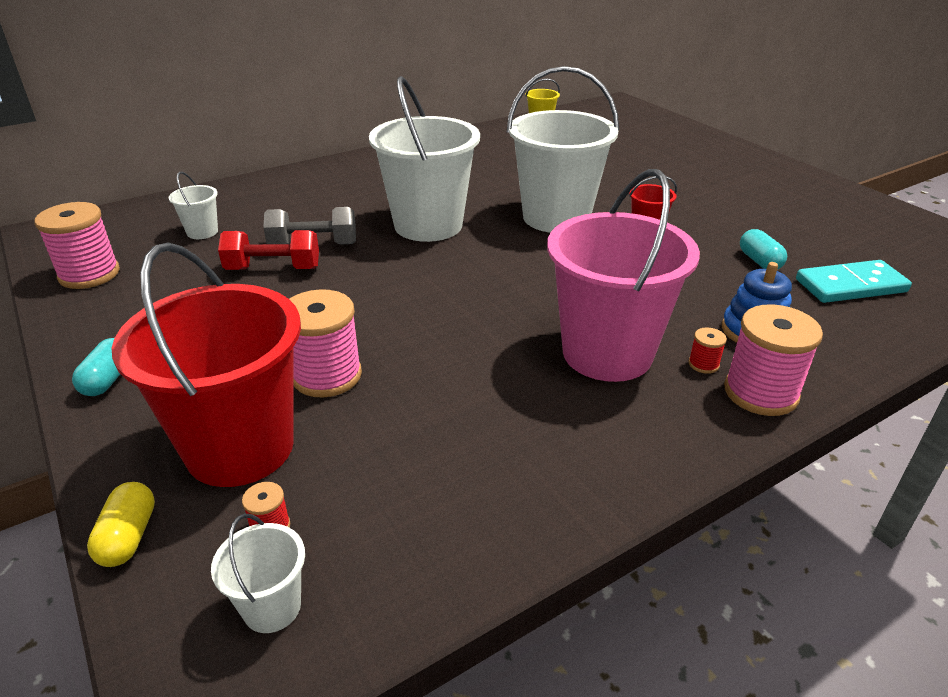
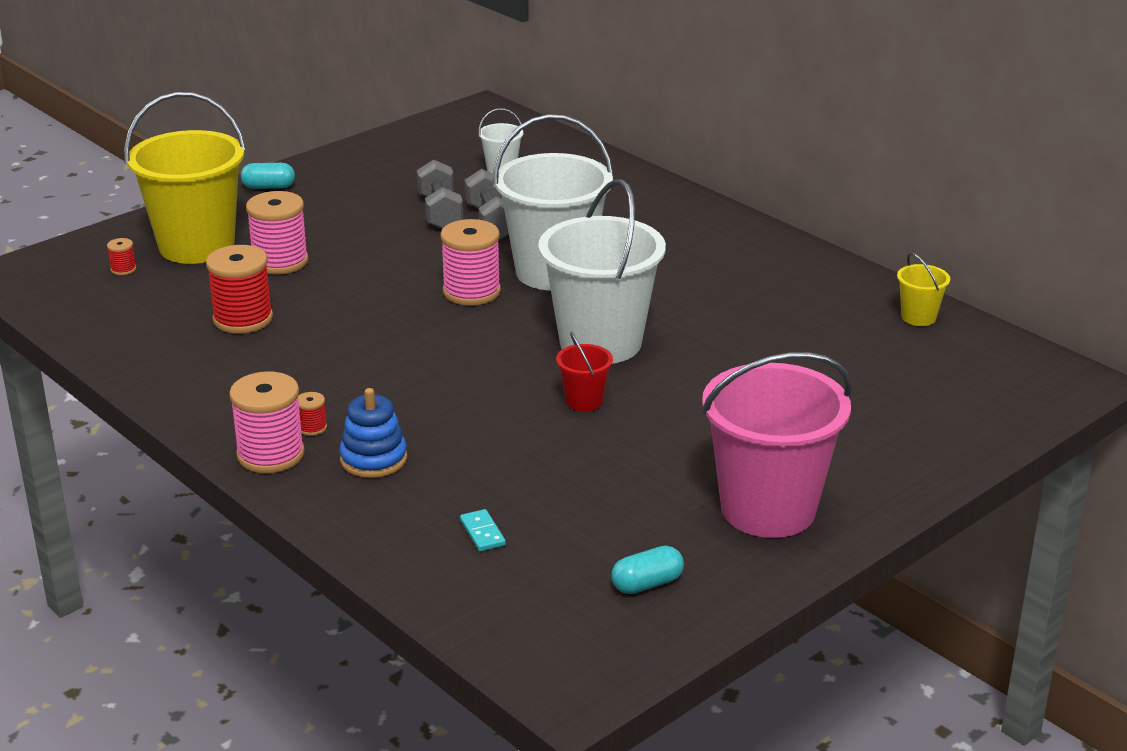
camera: 80 degrees right, 5 degrees down
(89, 274) = (412, 144): pink spool -> pink spool (471, 292)
(128, 537) = (118, 230): yellow capsule -> none
(240, 447) = (196, 246): red bucket -> yellow bucket
(272, 607) = (63, 281): white bucket -> none
(273, 269) = (440, 212): red dumbbell -> grey dumbbell
(462, 408) = (243, 319): none -> red spool
(607, 353) = (324, 379): pink bucket -> pink bucket (768, 509)
(759, 261) = (527, 474): turquoise capsule -> turquoise capsule (647, 584)
(850, 286) = (482, 533): turquoise domino -> turquoise domino, size x0.49

